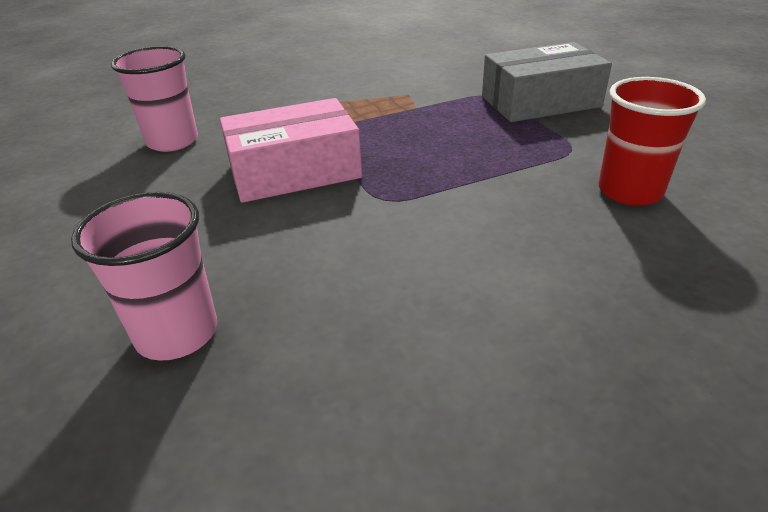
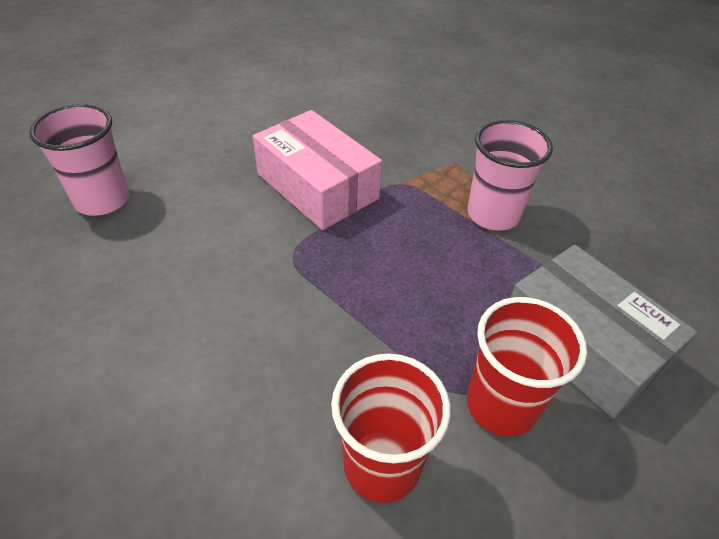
camera: 65 degrees right, 10 degrees up
(172, 141) = (336, 105): pink cup -> pink cup (493, 214)
(585, 138) = (501, 405): none -> red cup

